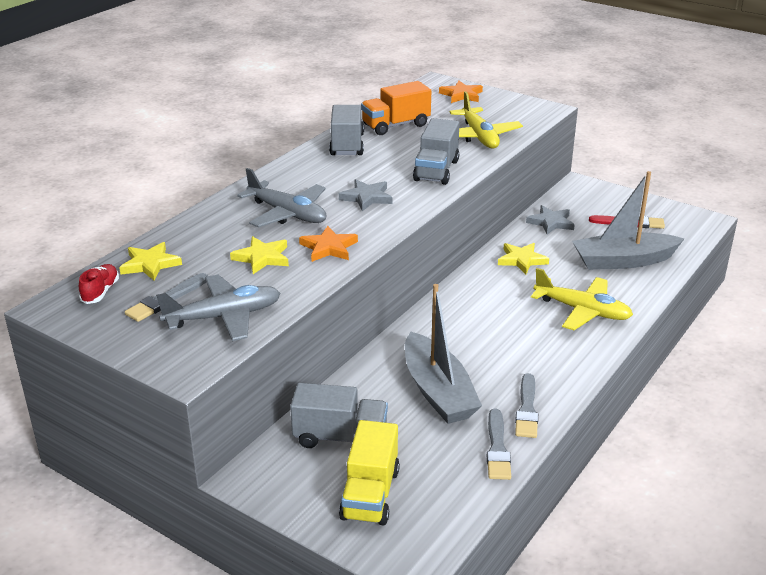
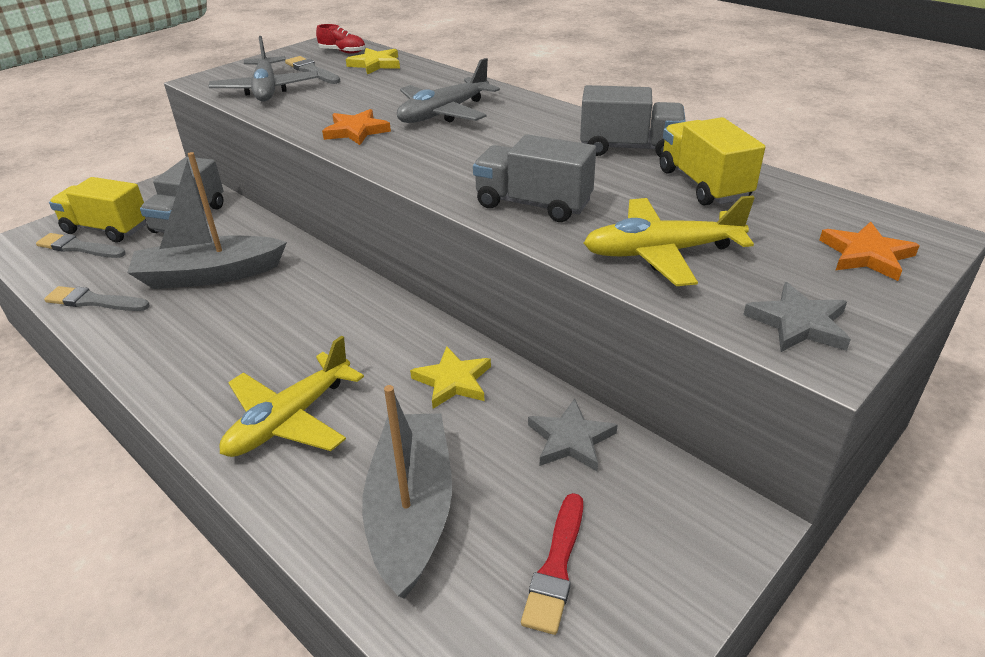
camera: 100 degrees right, 5 degrees up
(262, 258) = (356, 102): yellow star -> none
(366, 197) = (466, 154): grey star -> grey star (798, 323)
(396, 125) = (703, 184): orange truck -> yellow truck
(527, 409) = (132, 330): grey brush -> grey brush (79, 247)

